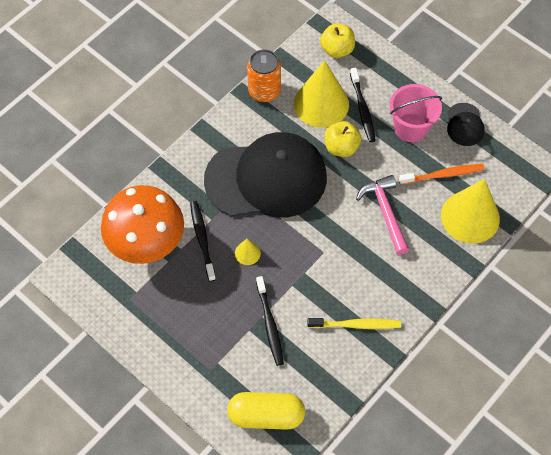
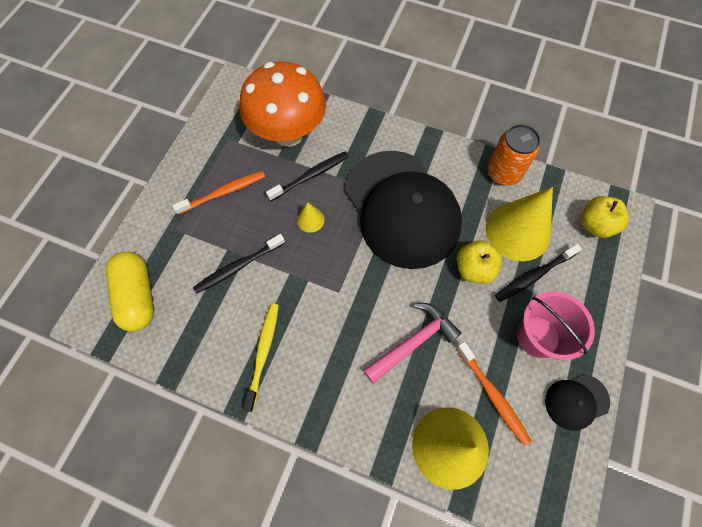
camera: 70 degrees right, 5 degrees up
(188, 318) = (223, 193): none -> orange toothbrush
(356, 325) = (263, 353): yellow toothbrush -> yellow toothbrush turned 150 degrees counterclockwise

